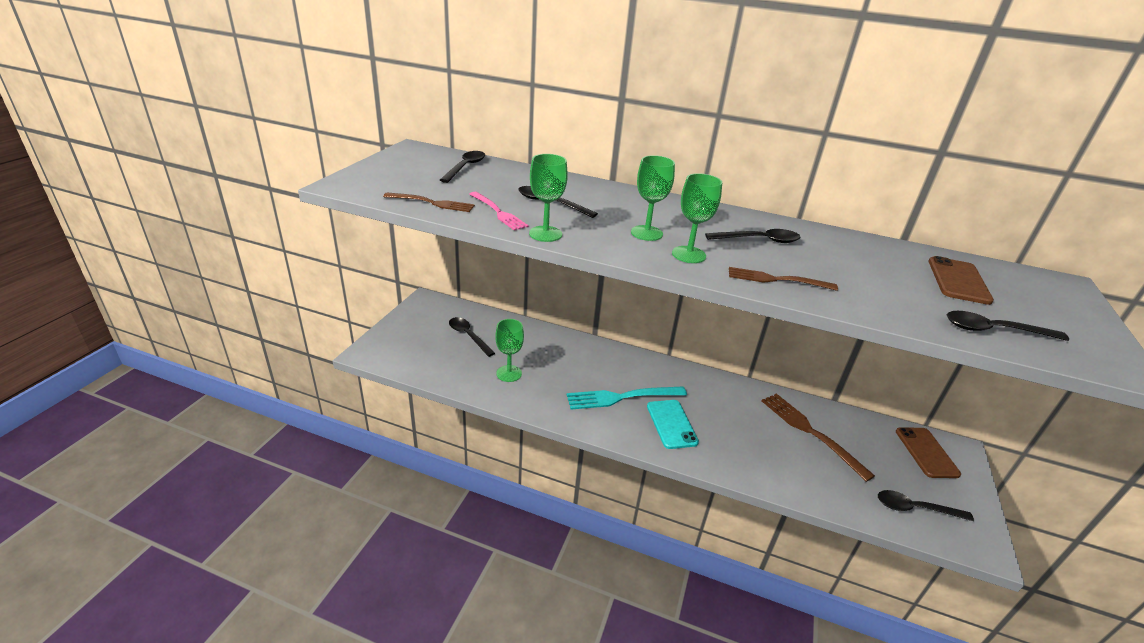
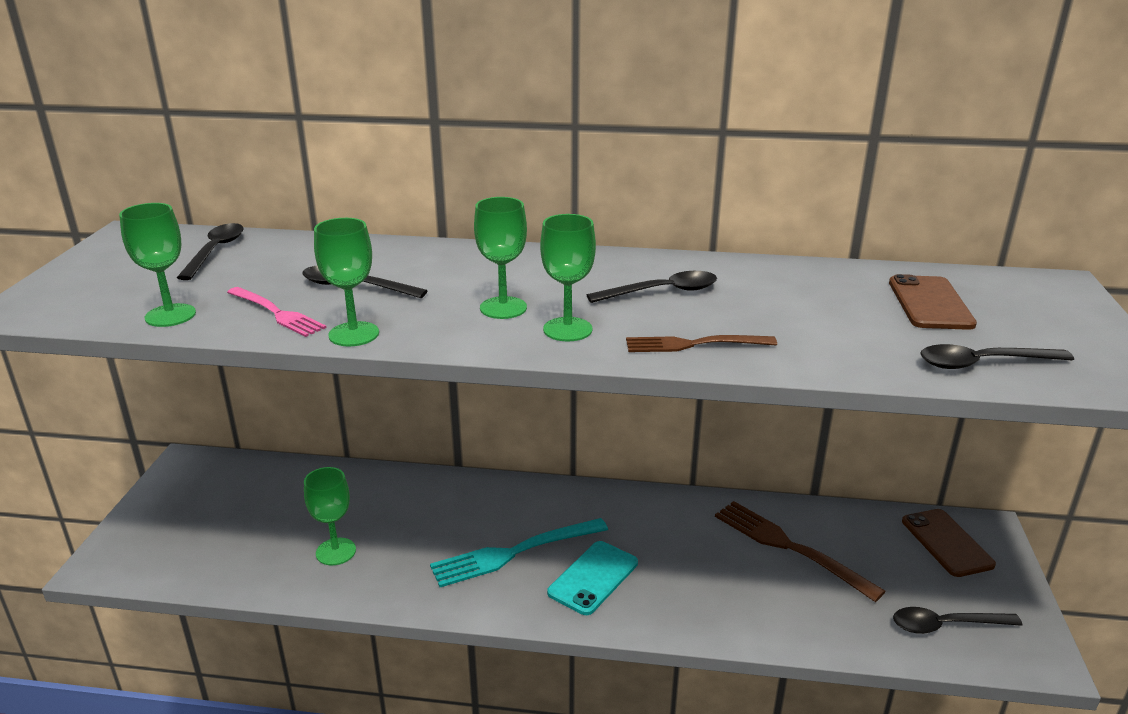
camera: 10 degrees left, 5 degrees down
(432, 203) = (170, 315): brown fork -> green goblet
(468, 336) = (262, 506): black spoon -> none
(671, 424) = (593, 578): turquoise phone -> turquoise phone turned 60 degrees clockwise

